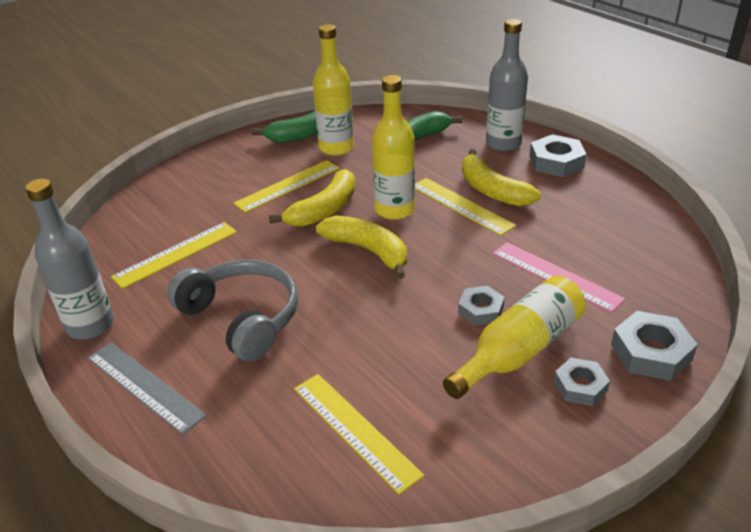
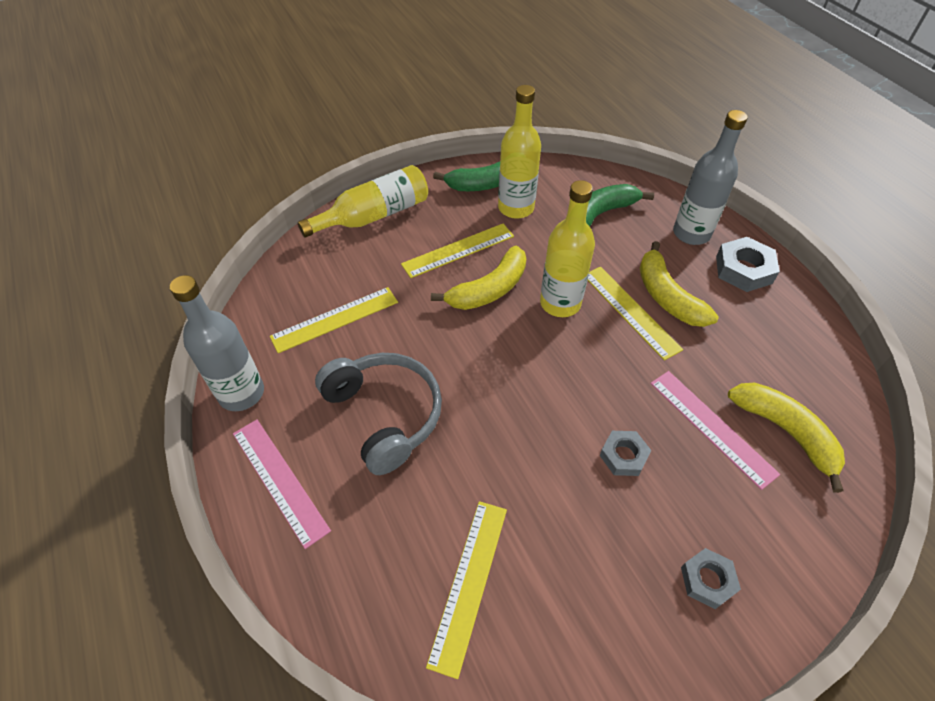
camera: 10 degrees right, 15 degrees up
(144, 386) = (279, 480): grey ruler -> pink ruler
(355, 430) = (469, 583): yellow ruler -> yellow ruler turned 45 degrees clockwise
(368, 251) = (523, 353): yellow banana -> yellow banana (785, 432)
(519, 350) = (653, 518): yellow bottle -> yellow bottle (374, 215)
(651, 352) = (792, 552): grey nut -> none

